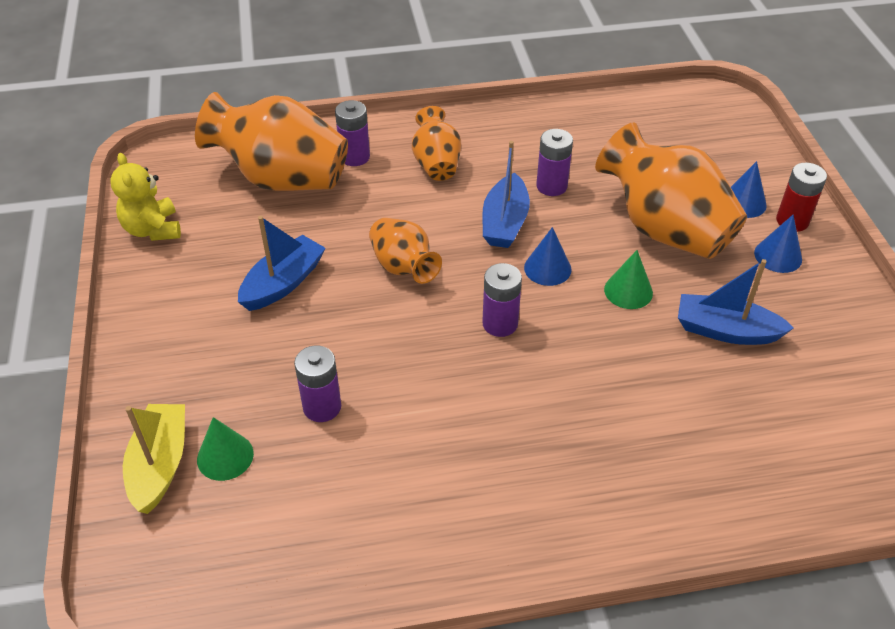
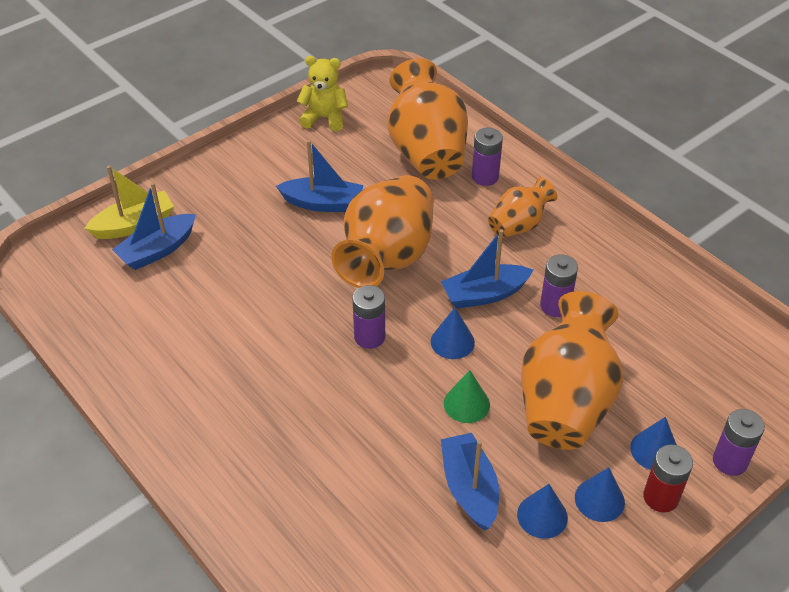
camera: 60 degrees right, 0 degrees up
(153, 229) = (324, 118): yellow teddy bear -> yellow teddy bear turned 60 degrees clockwise
(225, 456) = (157, 250): green cone -> blue boat
(322, 407) = (225, 276): purple battery -> purple battery (729, 461)
(403, 267) = (387, 258): orange vase -> orange vase, size x1.83
(778, 297) = (542, 516): none -> blue cone

